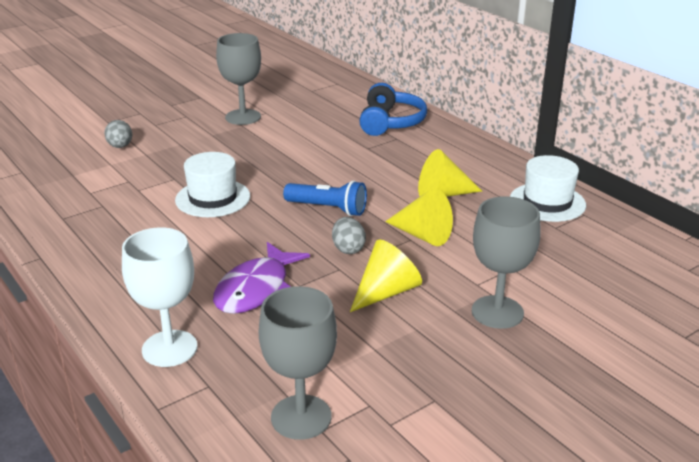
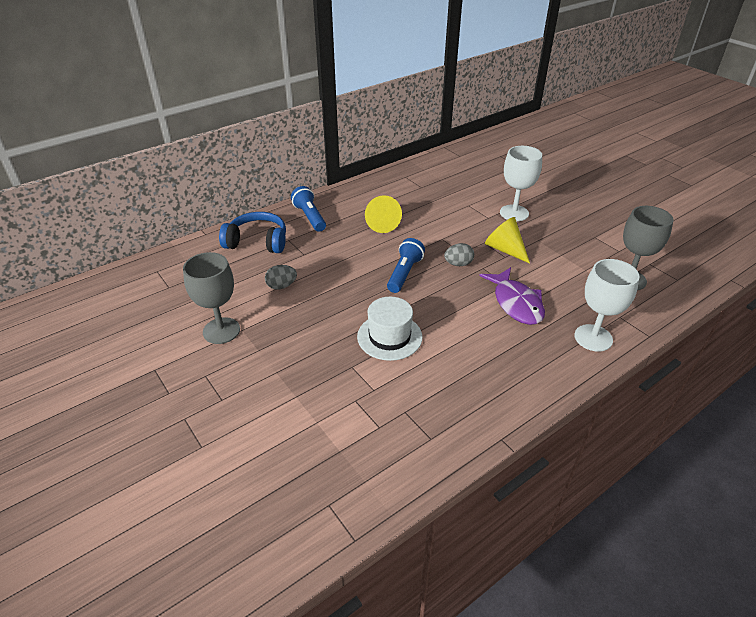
camera: 90 degrees left, 10 degrees up
(120, 146) = (275, 421): grey egg -> grey egg (281, 286)
(256, 289) = (516, 303): purple fish -> purple fish turned 45 degrees clockwise
(422, 235) = (436, 234): yellow cone -> none
(448, 148) = (310, 217): none -> blue flashlight
(497, 312) = (514, 213): grey goblet -> white goblet
(547, 202) = (391, 186): white hat -> none

